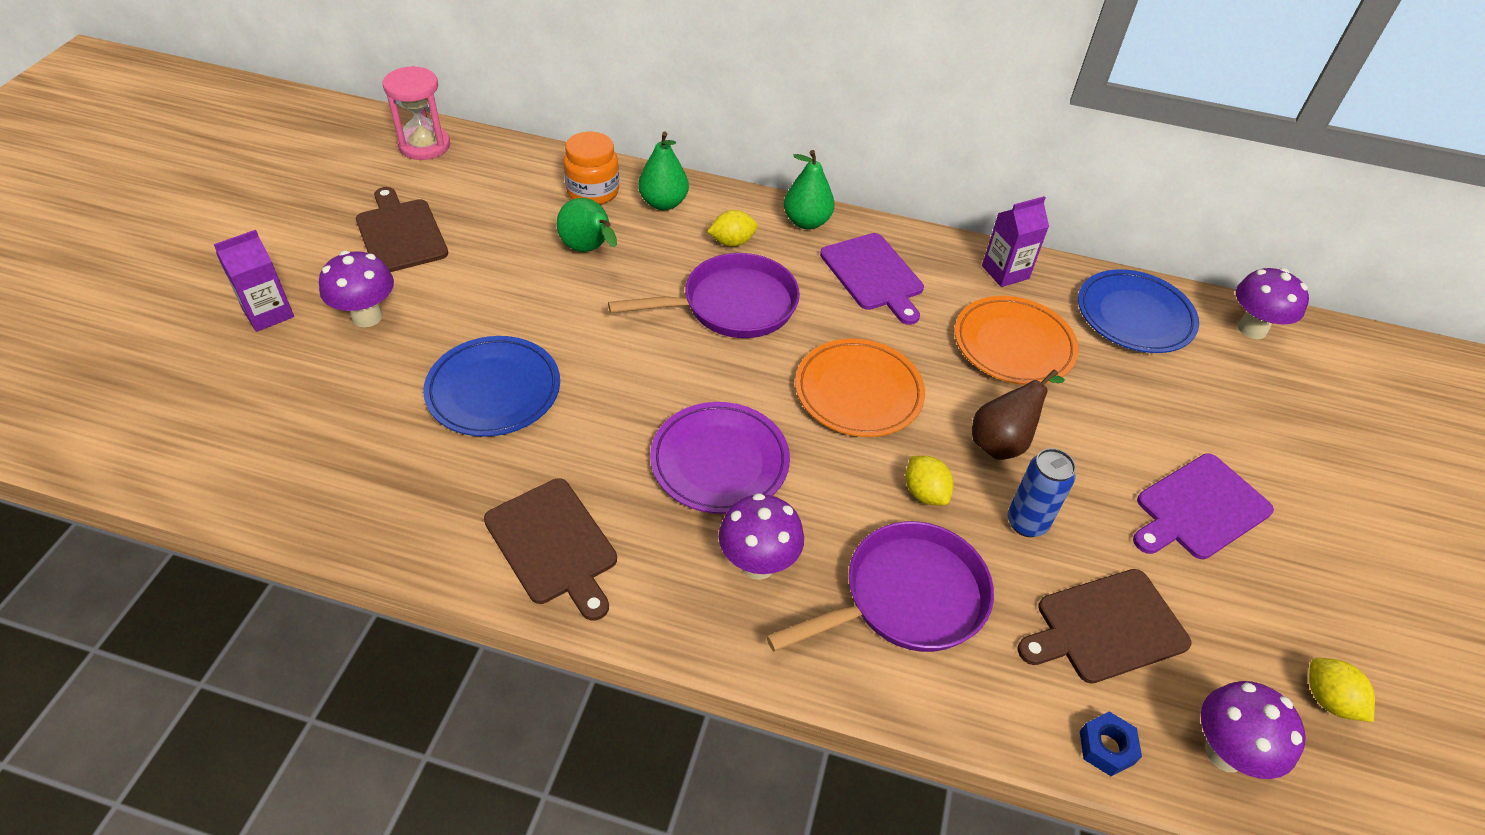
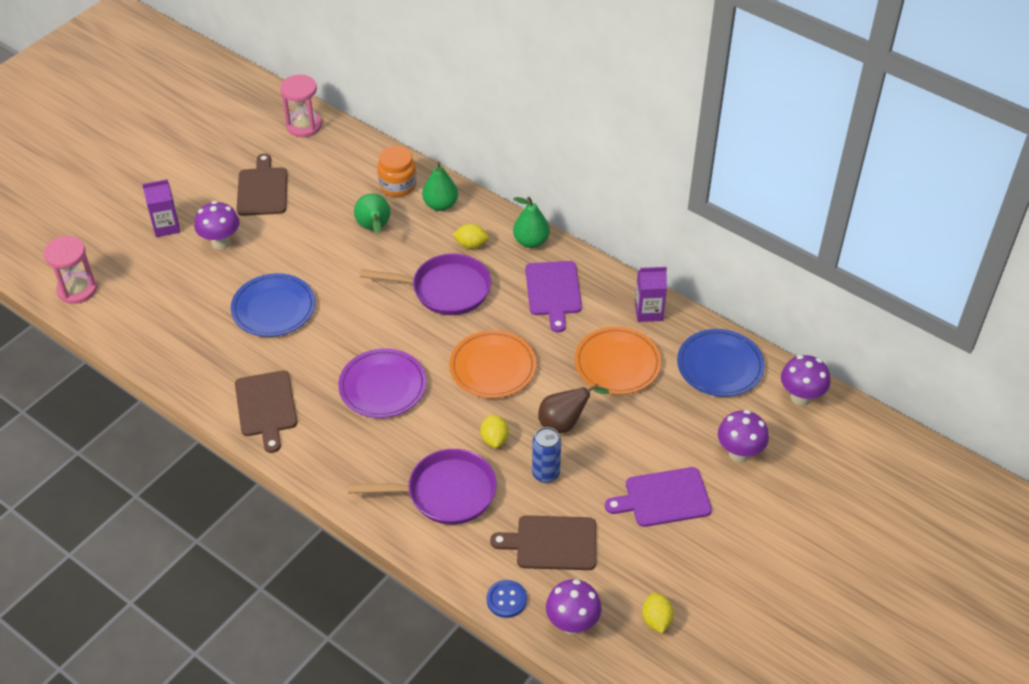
camera: 25 degrees right, 0 degrees up
(143, 442) = (77, 289): none -> pink hourglass
(758, 564) = (372, 450): purple mushroom -> purple mushroom (739, 453)
(1106, 747) = (506, 600): blue nut -> blue button

